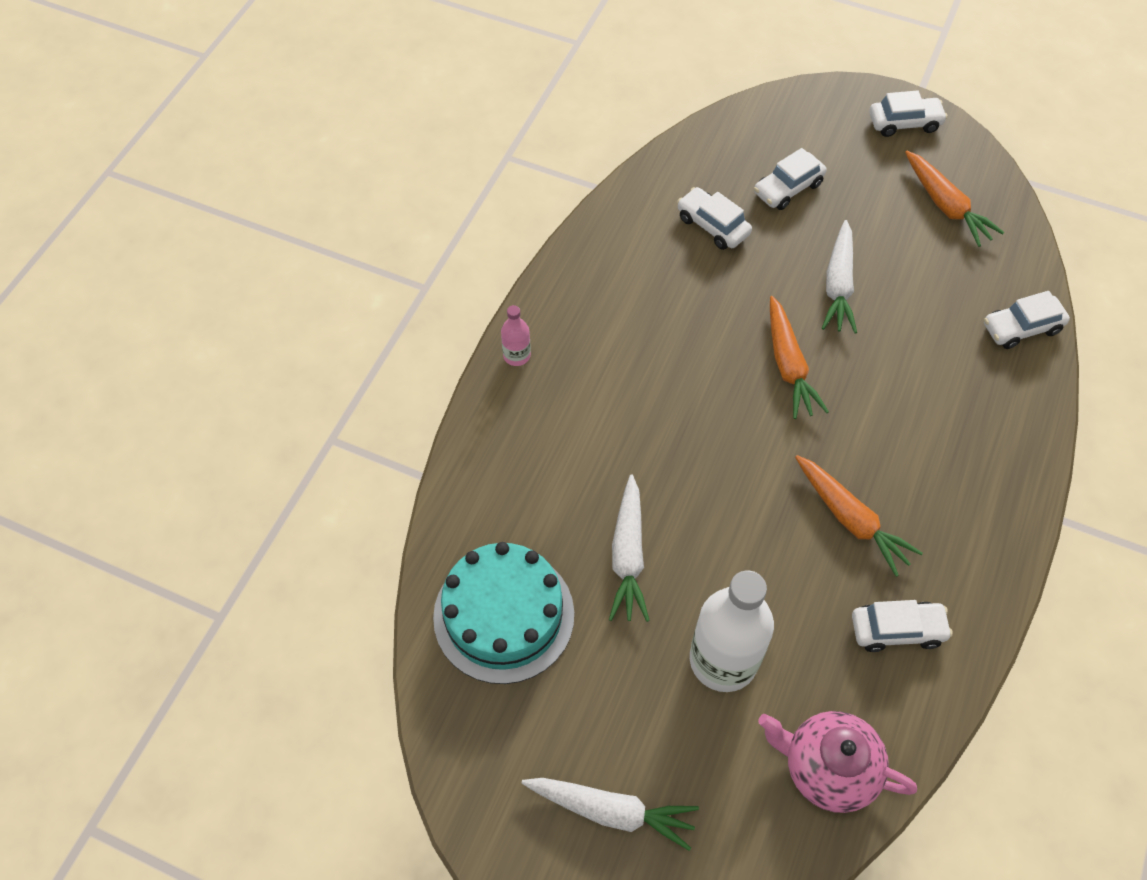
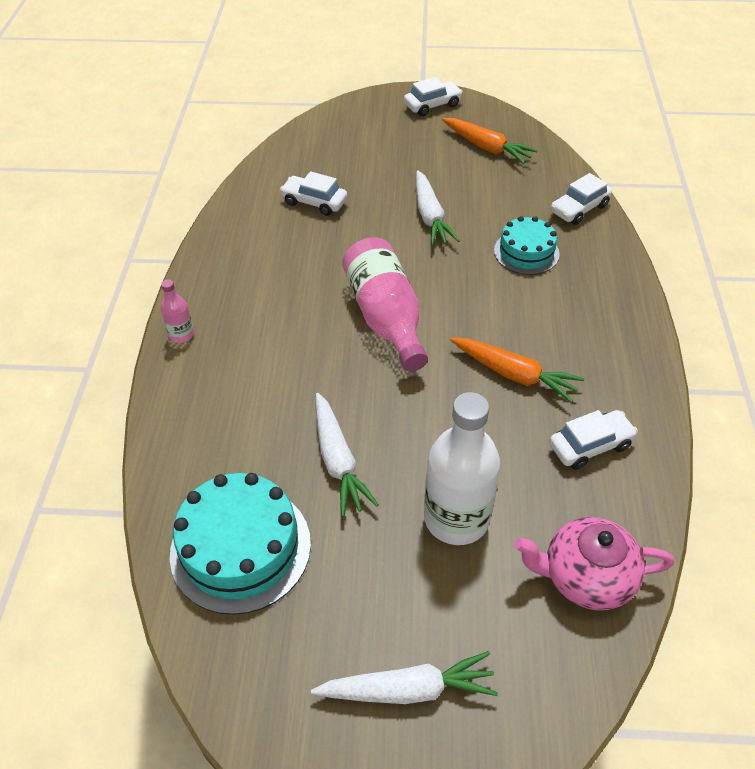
camera: 20 degrees left, 10 degrees down
(738, 403) = (385, 317): none -> pink bottle
(788, 188) = (363, 164): white car -> none
(788, 366) = (415, 280): orange carrot -> none
(931, 368) = (526, 252): none -> turquoise cake

